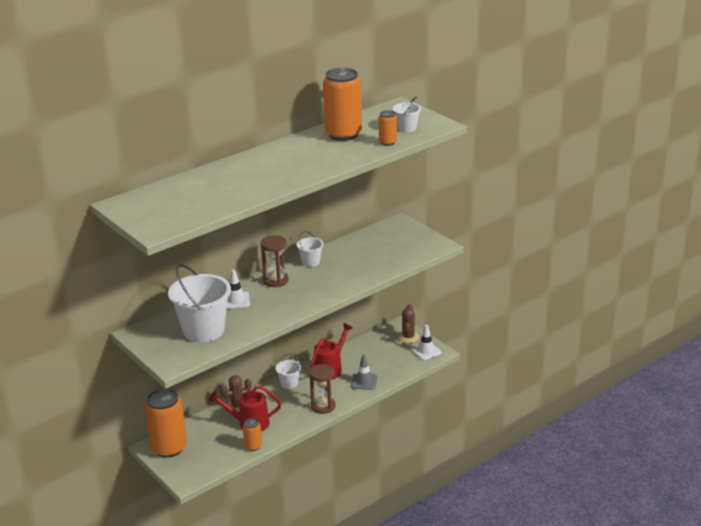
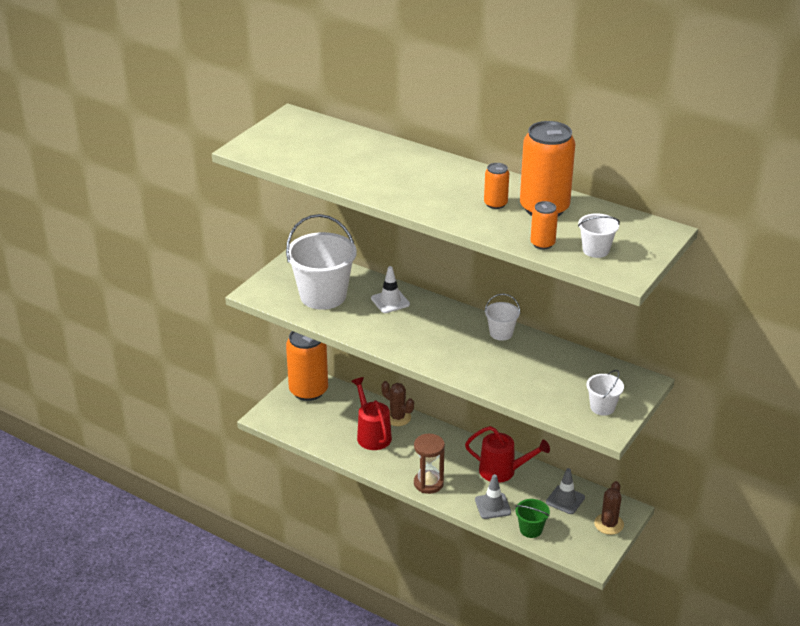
camera: 70 degrees right, 5 degrees up
(253, 446) = (335, 448): orange can -> orange can (495, 204)
(275, 280) = (445, 318): brown hourglass -> none
(289, 383) = (457, 445): white bucket -> white bucket (602, 407)
(375, 349) = (565, 500): none -> grey traffic cone
(396, 370) = (531, 529): none -> green bucket
(408, 337) = (609, 524): brown cactus -> brown cactus turned 60 degrees counterclockwise
(426, 351) = (587, 548): white traffic cone -> none

